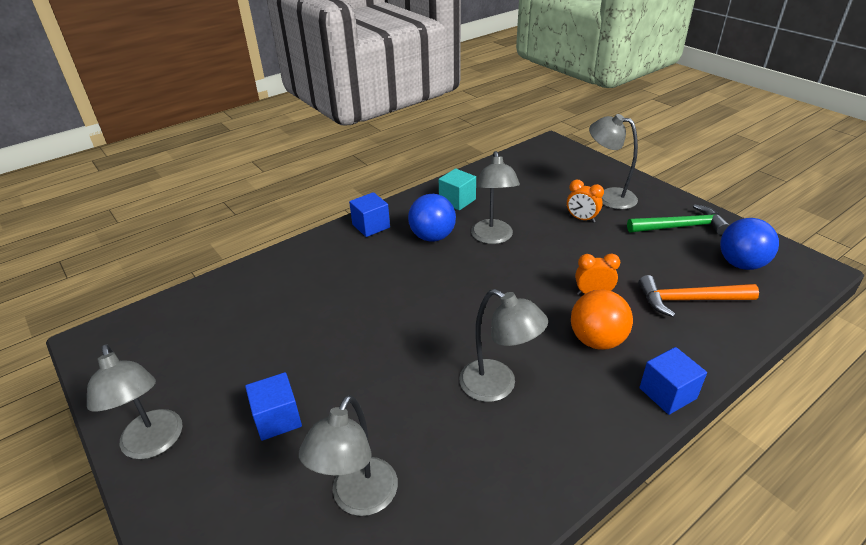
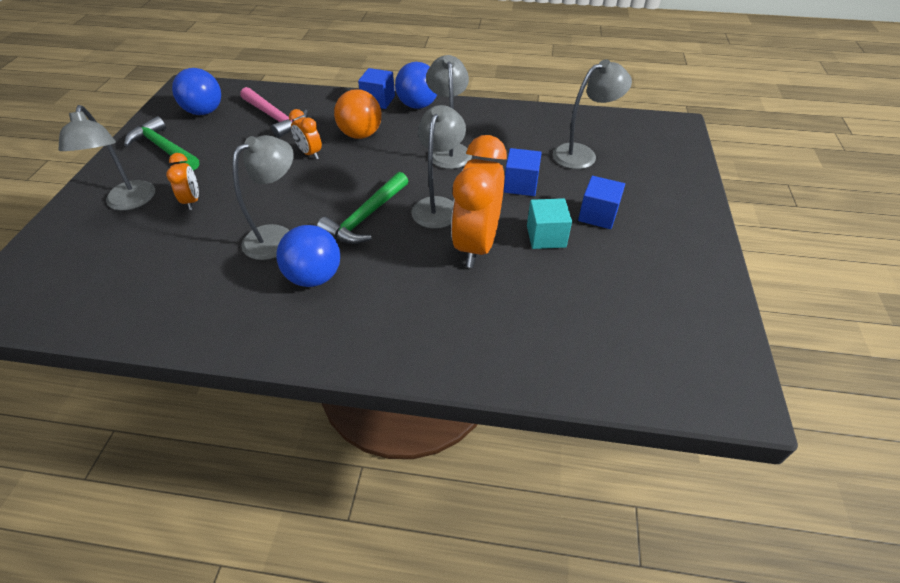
camera: 135 degrees left, 10 degrees up
(154, 444) = (694, 251): grey lamp -> grey lamp (438, 206)
(357, 318) = (476, 245): none -> orange clock
(371, 226) = (340, 339): blue cube -> blue cube (520, 185)
(457, 200) = (220, 303): turquoise cube -> turquoise cube (546, 236)
(463, 283) = (366, 217): none -> green hammer
(624, 422) = (418, 105): none -> blue ball
(689, 300) = (275, 117): orange hammer -> pink hammer

